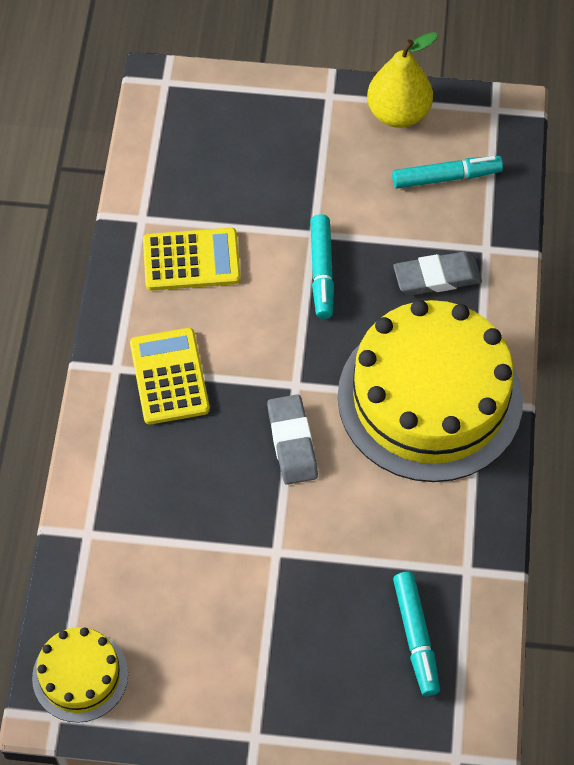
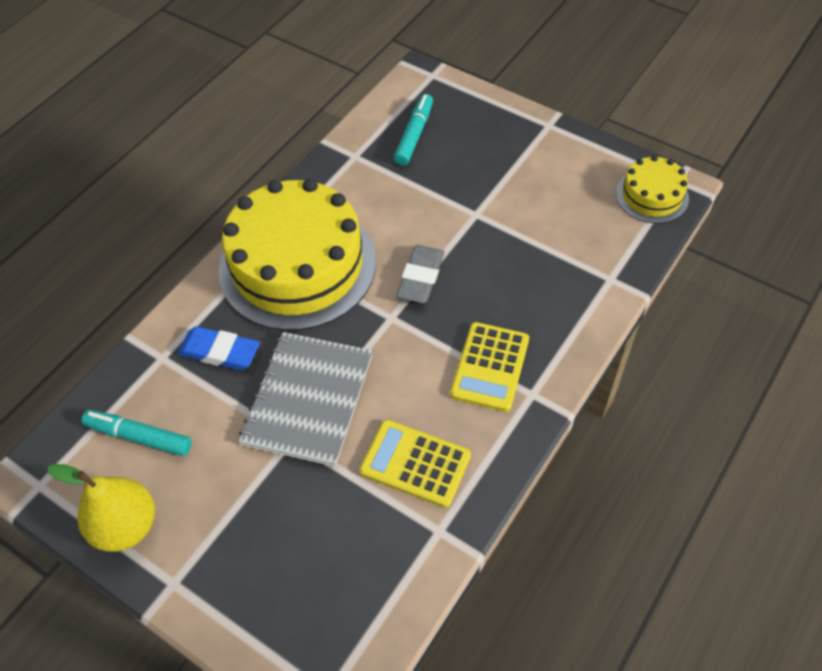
camera: 150 degrees left, 5 degrees down
(321, 271) = (308, 399): turquoise marker -> grey notebook
(437, 277) = (220, 352): grey eraser -> blue eraser

